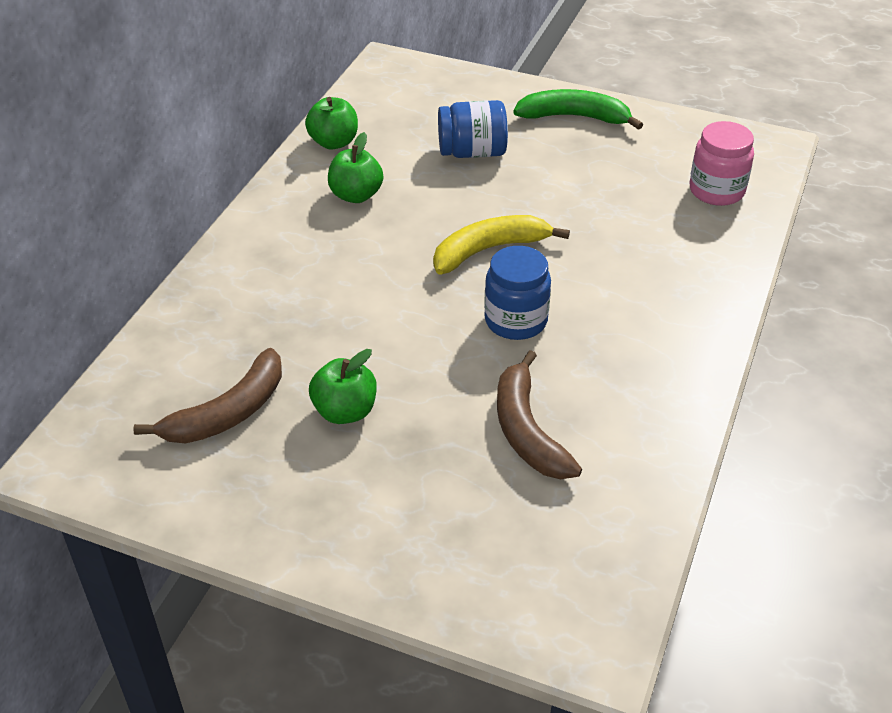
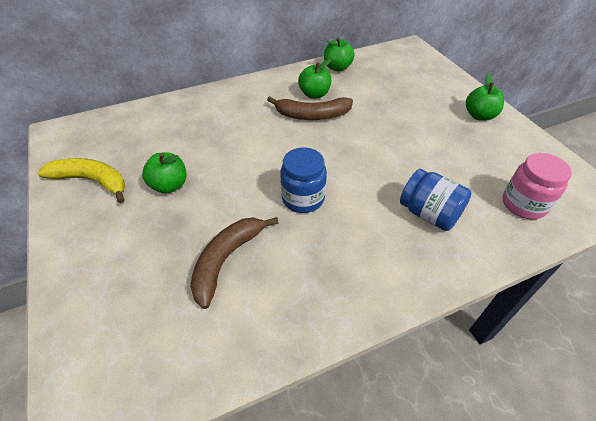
camera: 45 degrees right, 5 degrees up
(228, 412) = (132, 153): brown banana -> brown banana (312, 115)
(472, 152) = (397, 104): blue jar -> blue jar (429, 214)
(489, 250) = (340, 154): yellow banana -> yellow banana (92, 181)
(574, 117) = (479, 116): green banana -> green apple

